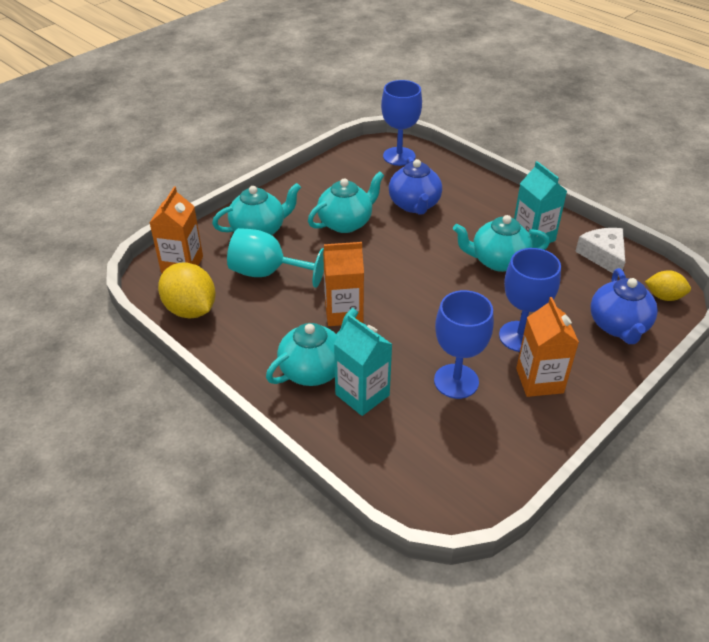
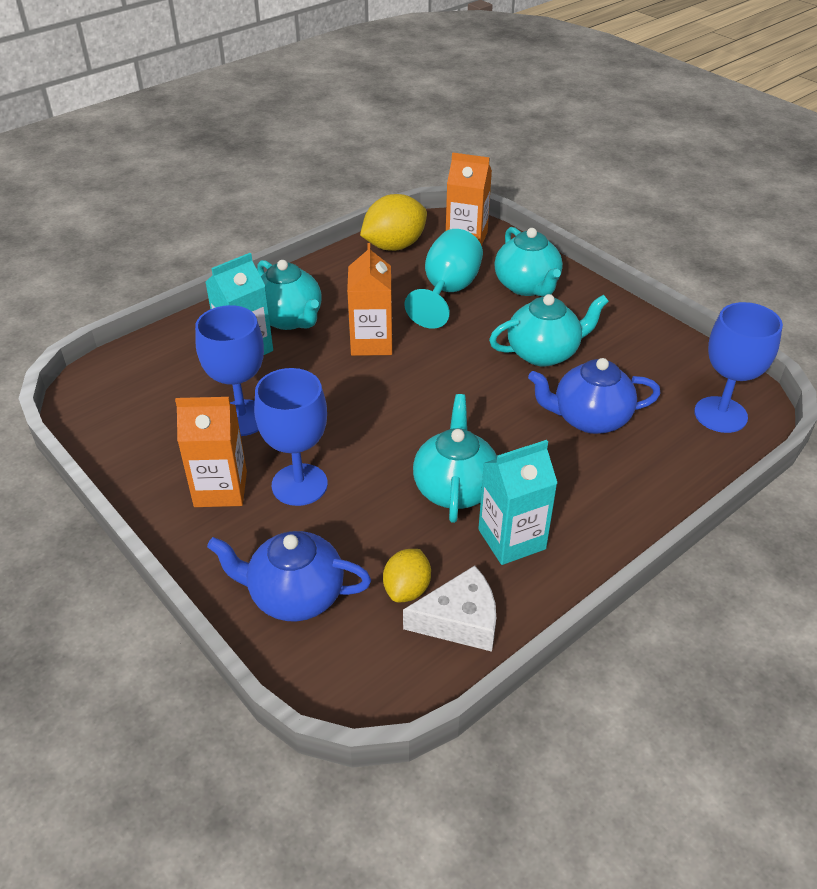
camera: 95 degrees right, 0 degrees up
(346, 223) = (544, 353): turquoise teapot -> turquoise teapot turned 75 degrees counterclockwise
(664, 296) = (348, 677): yellow lemon -> yellow lemon (407, 589)

